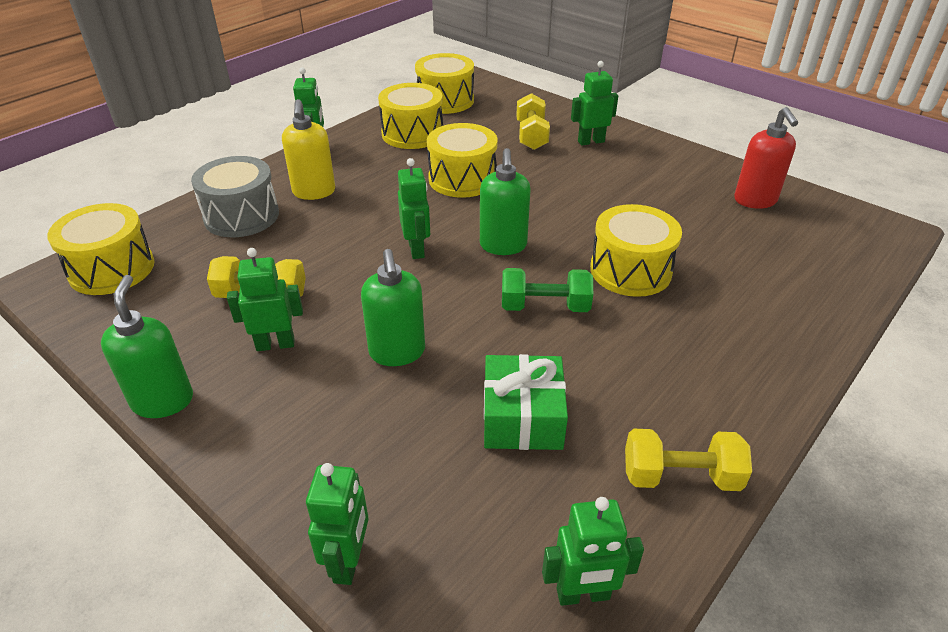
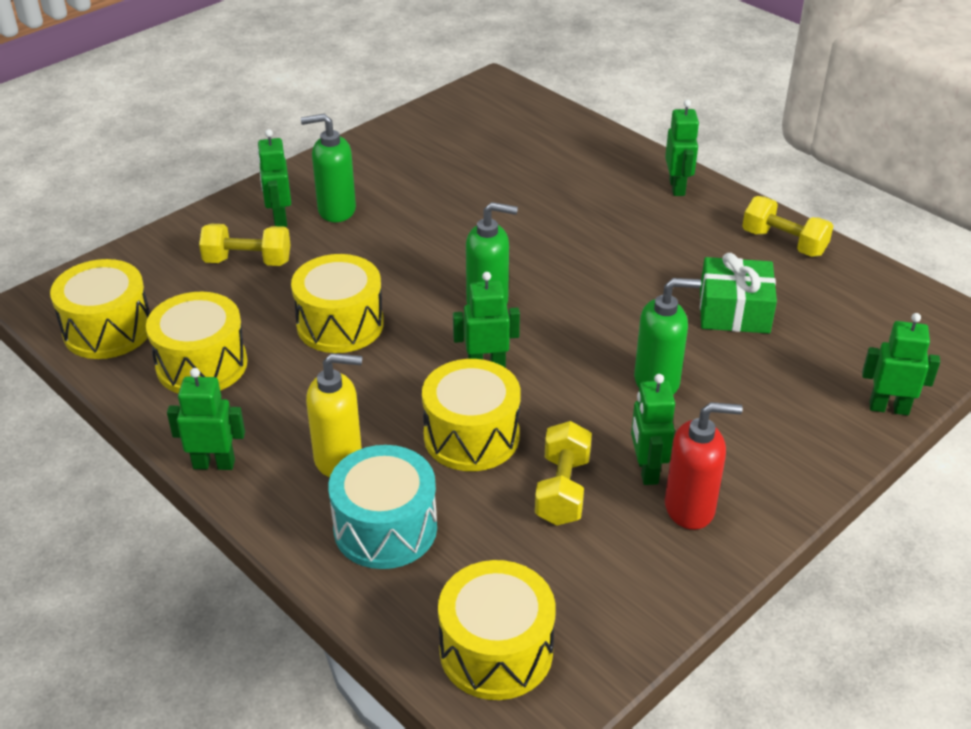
camera: 85 degrees left, 0 degrees up
(163, 401) = (735, 549): green soap dispenser -> green soap dispenser (336, 210)
(241, 216) = (385, 528): grey drum -> turquoise drum
(544, 306) = (591, 285): green dumbbell -> none
(583, 594) = (888, 298): green robot -> green robot (677, 187)
(630, 270) = (539, 228): yellow drum -> yellow drum (471, 436)
(680, 476) = (784, 243): yellow dumbbell -> yellow dumbbell turned 60 degrees counterclockwise
(755, 200) = (433, 139): red soap dispenser -> red soap dispenser (690, 508)

